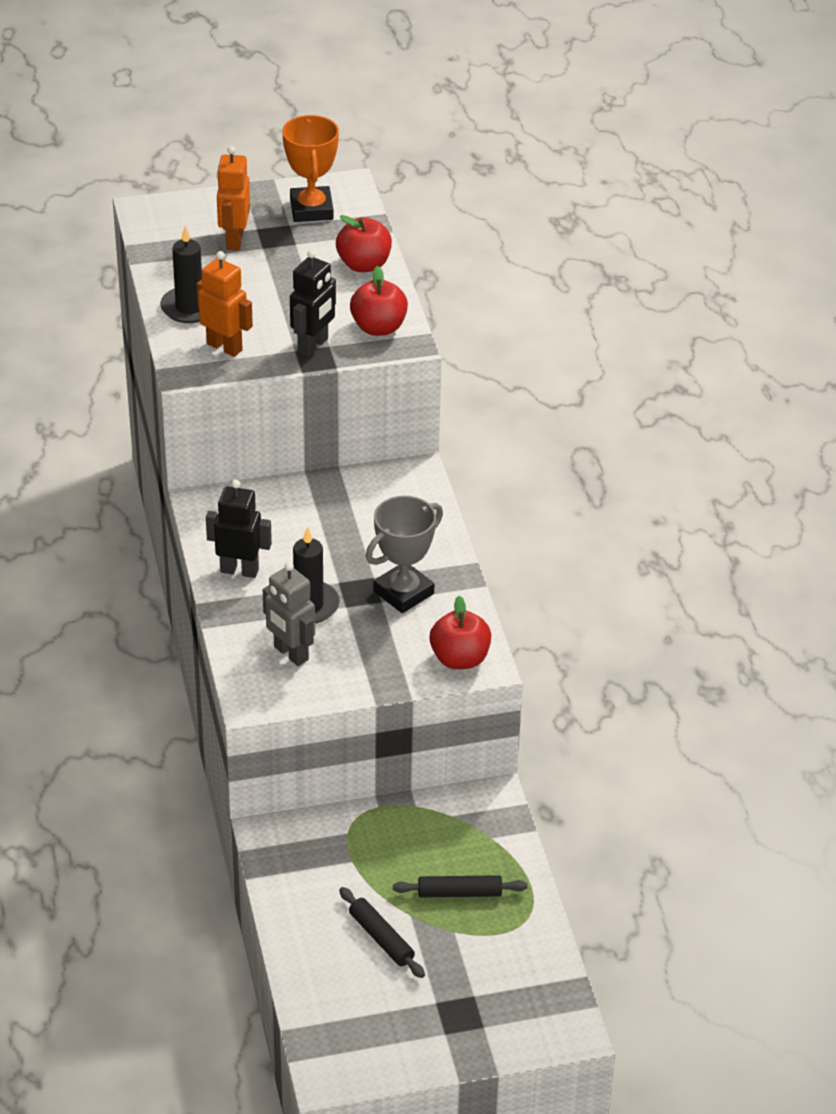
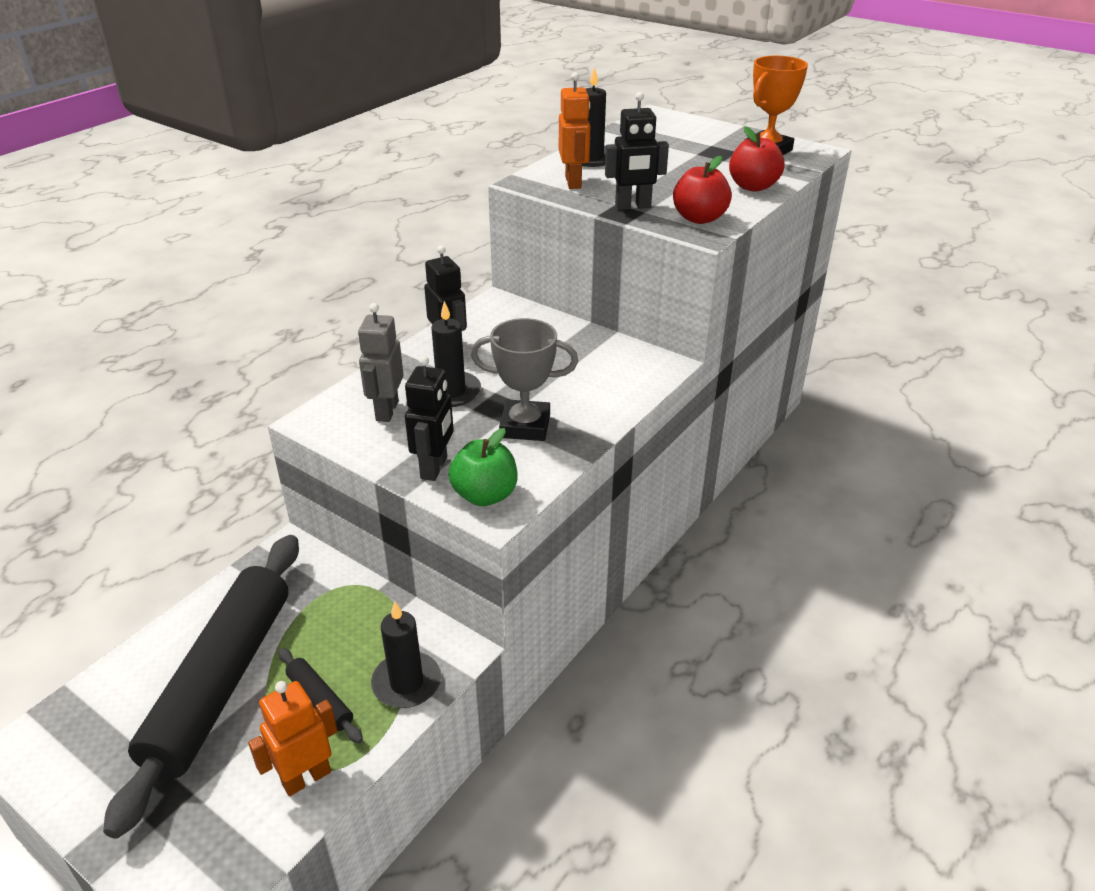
camera: 50 degrees right, 5 degrees down
(234, 240) = (685, 144): orange robot -> orange robot (306, 777)
(381, 938) = (222, 682): black rolling pin -> black rolling pin, size x2.49
(397, 666) = (434, 468): none -> black robot
(460, 659) = (485, 495): red apple -> green apple
(493, 839) = (406, 683): none -> black candle

